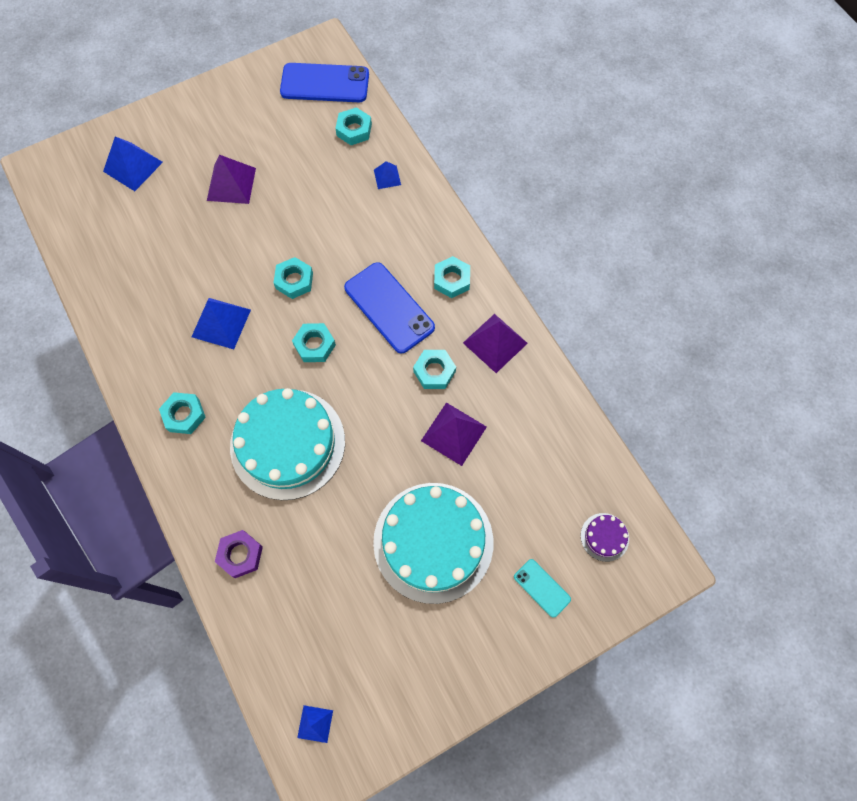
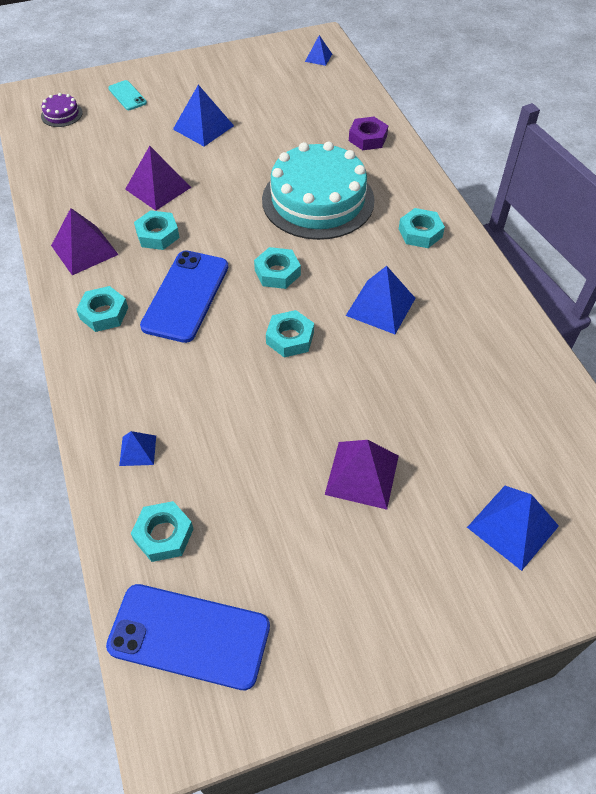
camera: 170 degrees left, 15 degrees down
(389, 307) = (185, 296): blue phone -> blue phone turned 45 degrees clockwise
(433, 542) = (203, 127): turquoise cake -> blue pyramid

